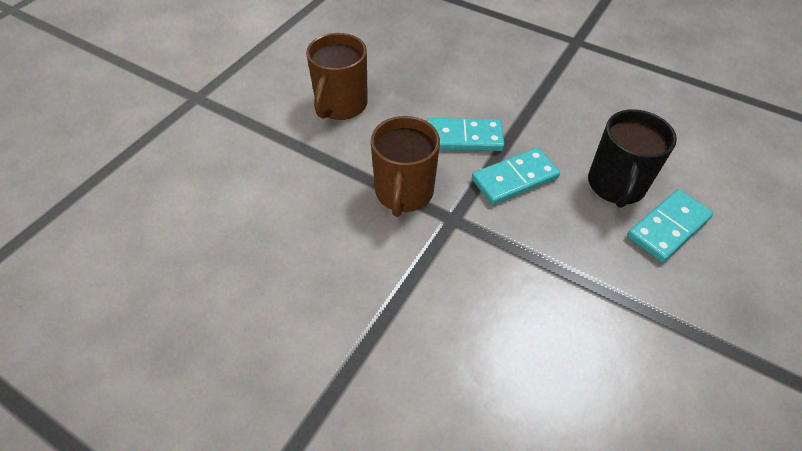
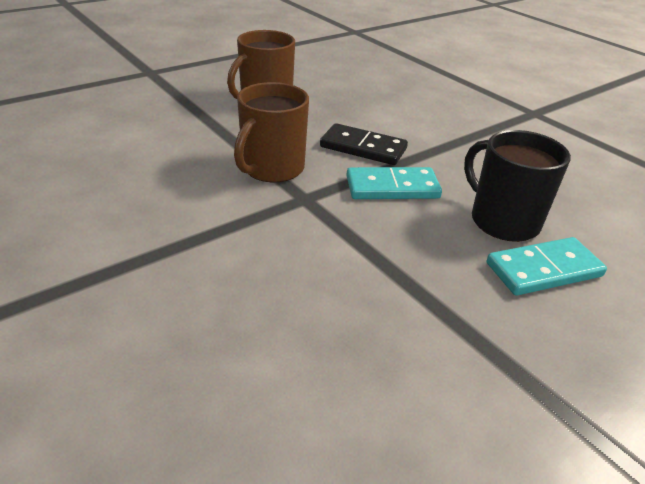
camera: 20 degrees right, 15 degrees down
(464, 138) = (363, 148): turquoise domino -> black domino
(616, 185) = (503, 221): black mug -> black mug turned 105 degrees clockwise

